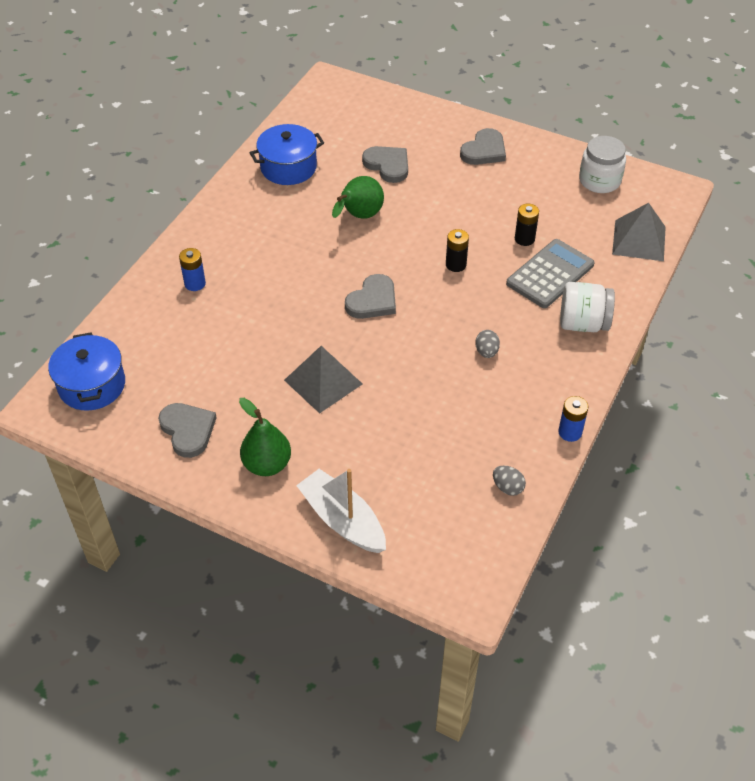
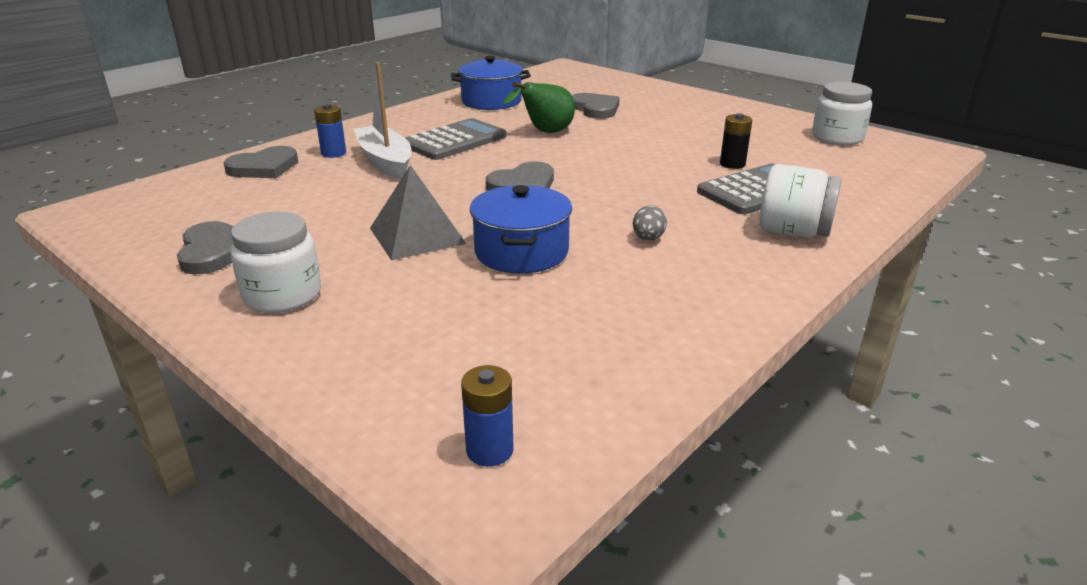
camera: 15 degrees right, 20 degrees down
(92, 385) = (148, 204): blue pot -> blue pot (521, 252)
(267, 464) = (282, 295): green pear -> white jar
(288, 244) = (455, 141): none -> grey calculator
(342, 520) = (338, 369): white boat -> white boat (385, 162)
(456, 265) = (639, 172): black battery -> none
(484, 150) = (705, 110): grey heart -> grey heart (264, 167)
(507, 487) = (622, 375): grey egg -> none
(570, 432) = (747, 329): blue battery -> blue battery (489, 450)
(639, 240) = (883, 179): grey pyramid -> none

